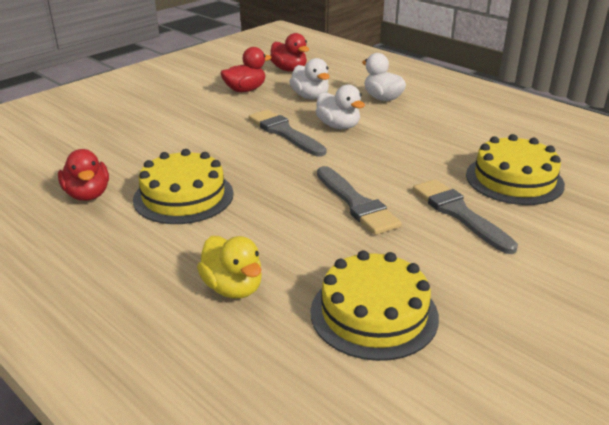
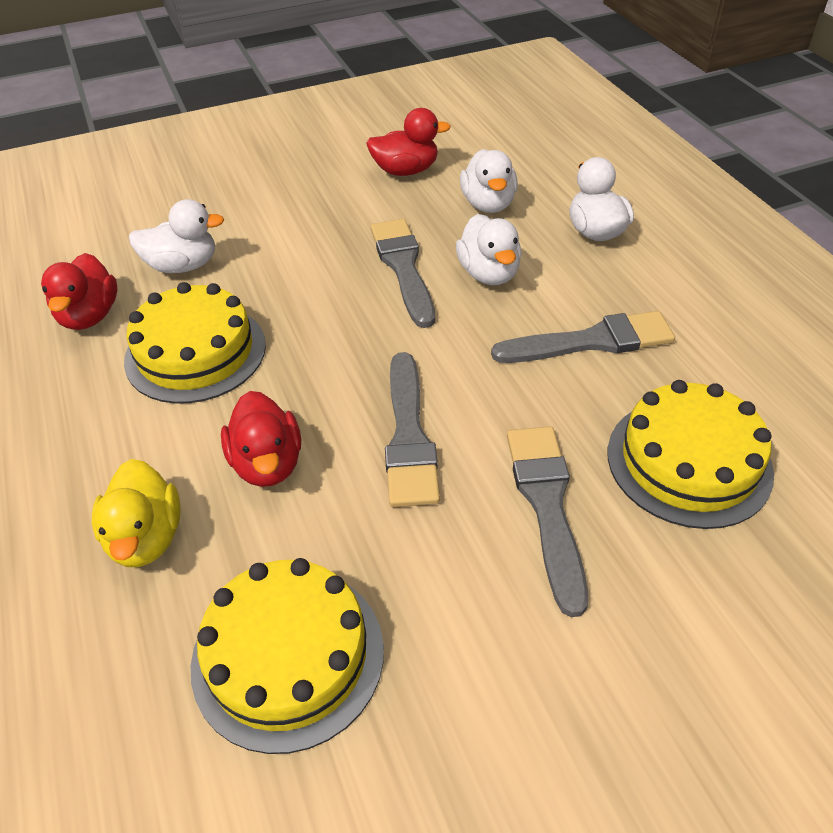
camera: 25 degrees right, 15 degrees up
(134, 158) = (183, 266): none -> white duck
(289, 69) = (495, 142): red duck -> red duck (267, 463)
(422, 143) = (591, 341): none -> grey brush

